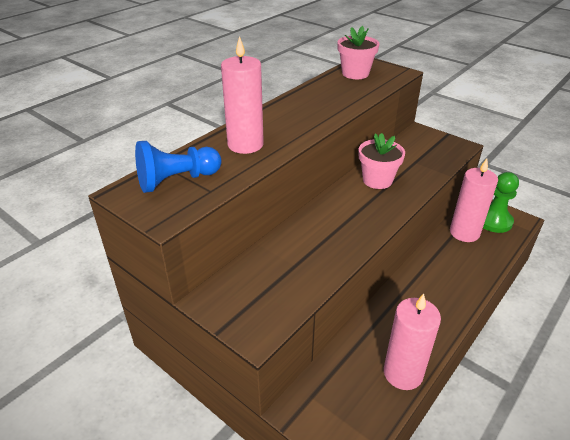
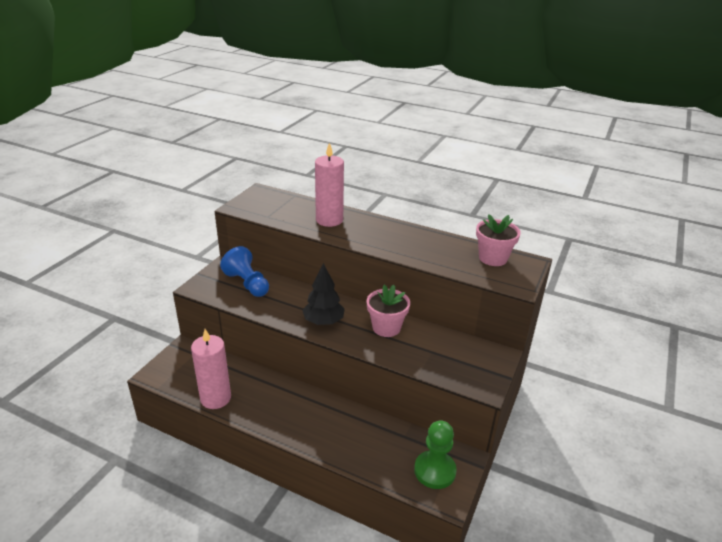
camera: 75 degrees right, 5 degrees down
(177, 180) = (276, 204): blue pawn -> blue pawn (247, 284)
(361, 219) = (323, 321): none -> black tree
(464, 233) = (402, 442): pink candle -> none

